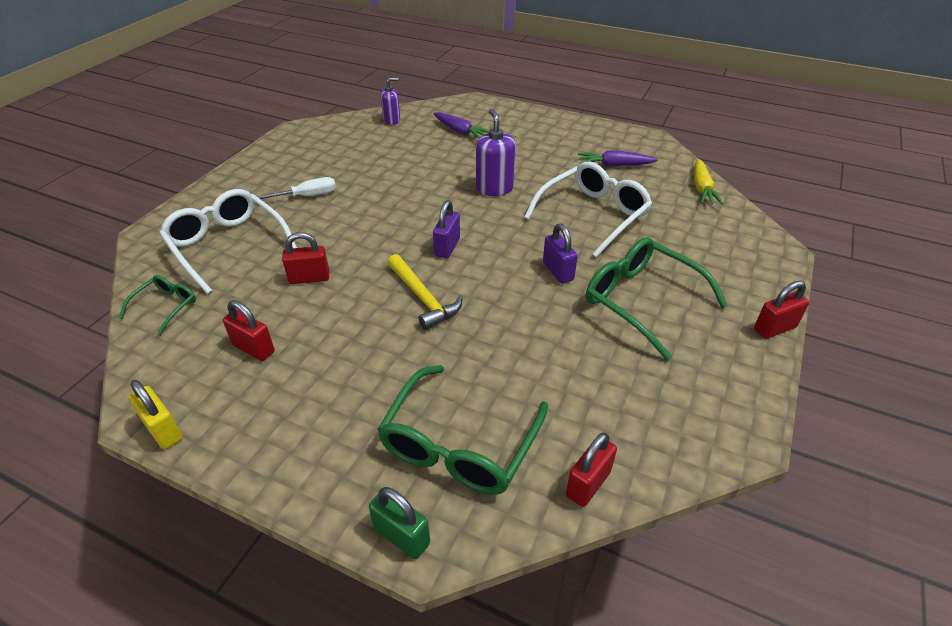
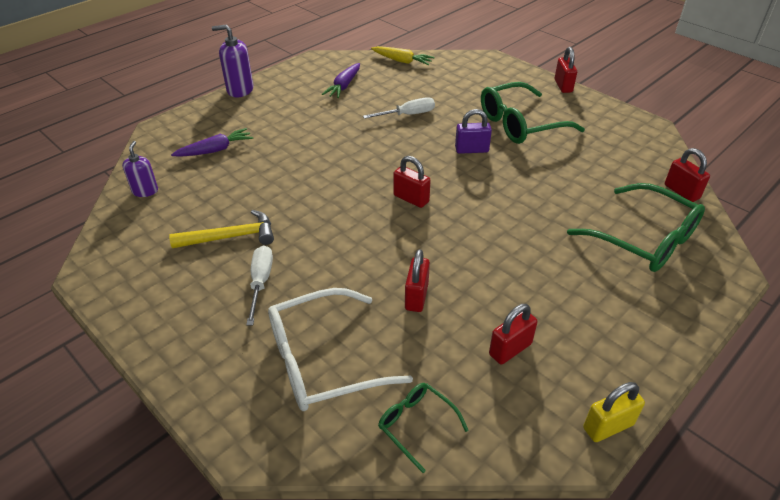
camera: 70 degrees left, 0 degrees up
(402, 536) = (722, 282): green padlock -> none
(423, 298) = (477, 226): yellow hammer -> yellow hammer (231, 237)
(447, 247) = (411, 199): purple padlock -> red padlock
(494, 188) = (335, 153): purple soap dispenser -> purple soap dispenser (240, 90)
(593, 215) = (407, 115): white glasses -> white screwdriver

